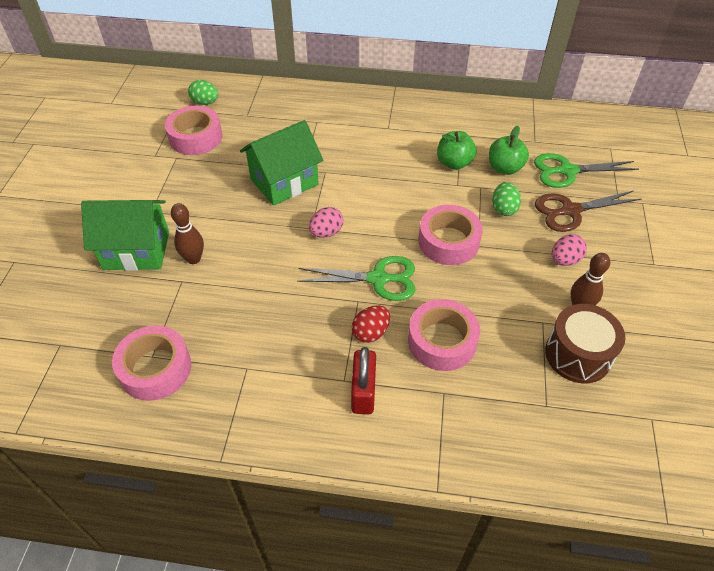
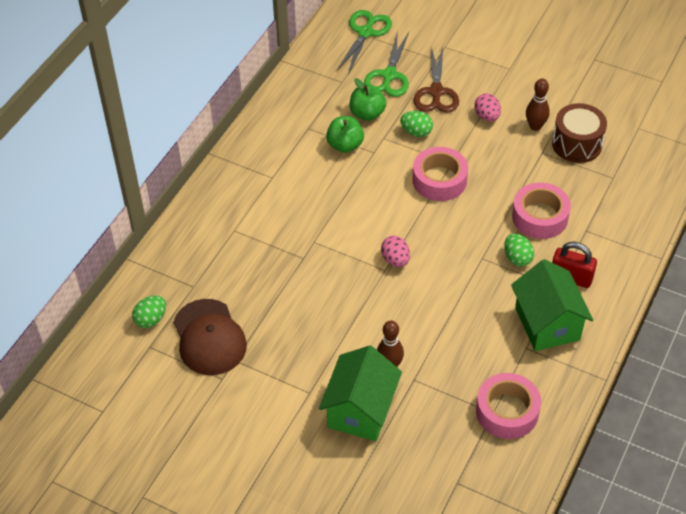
camera: 70 degrees left, 0 degrees up
(195, 137) = (209, 337): pink tape -> brown cap
(284, 182) = (314, 276): green house -> green house (547, 323)
(370, 332) = (517, 258): red egg -> green egg
(378, 279) = (463, 238): green scissors -> green scissors (365, 32)

